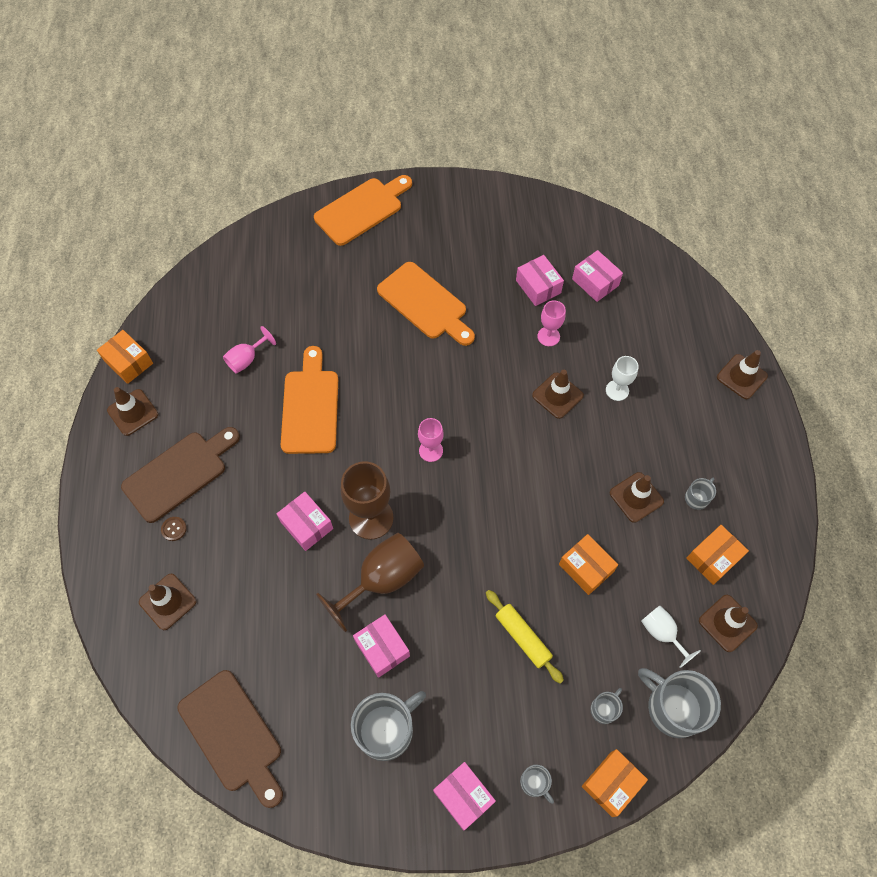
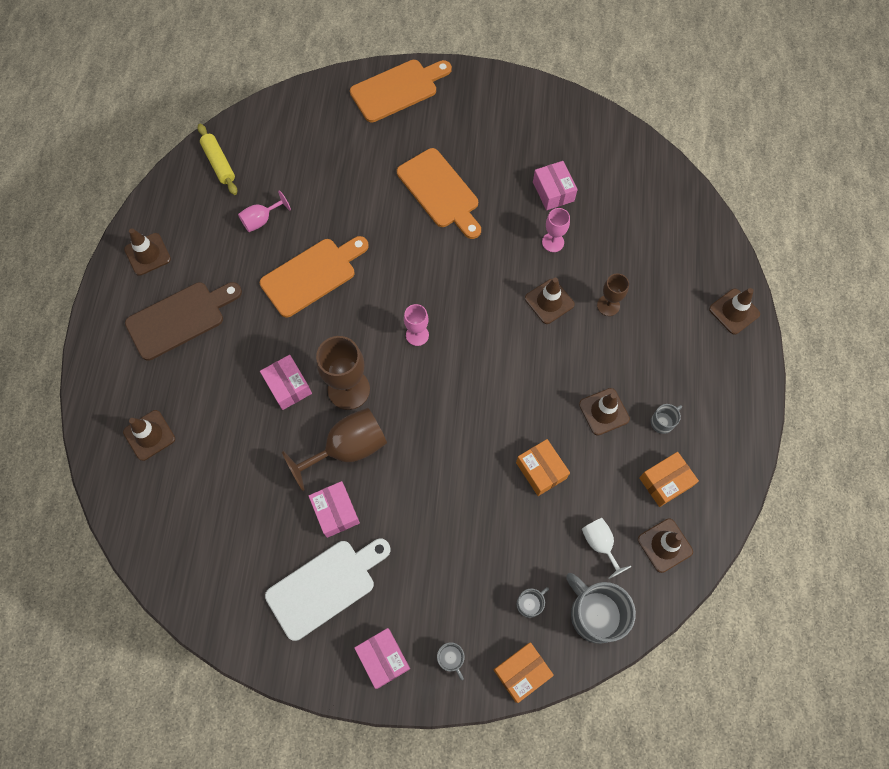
camera: 10 degrees right, 5 degrees up
(129, 362) = (152, 206): orange box -> none
(174, 529) = (166, 369): brown button -> none
(233, 735) = (187, 565): brown cutting board -> none
(310, 407) = (312, 275): orange cutting board -> orange cutting board turned 45 degrees clockwise
(386, 729) = (325, 586): grey mug -> white cutting board
(522, 637) = (467, 525): yellow rolling pin -> yellow rolling pin (219, 163)
(595, 282) = (610, 195): pink box -> none
(617, 390) = (608, 305): white goblet -> brown goblet

